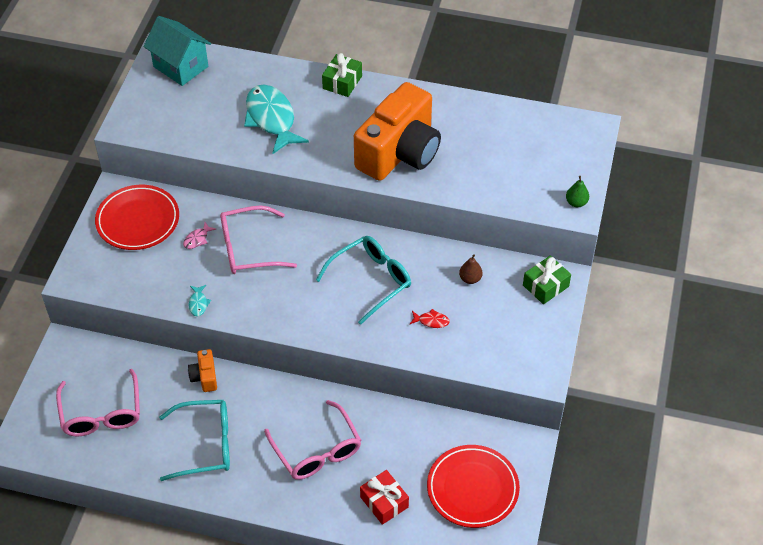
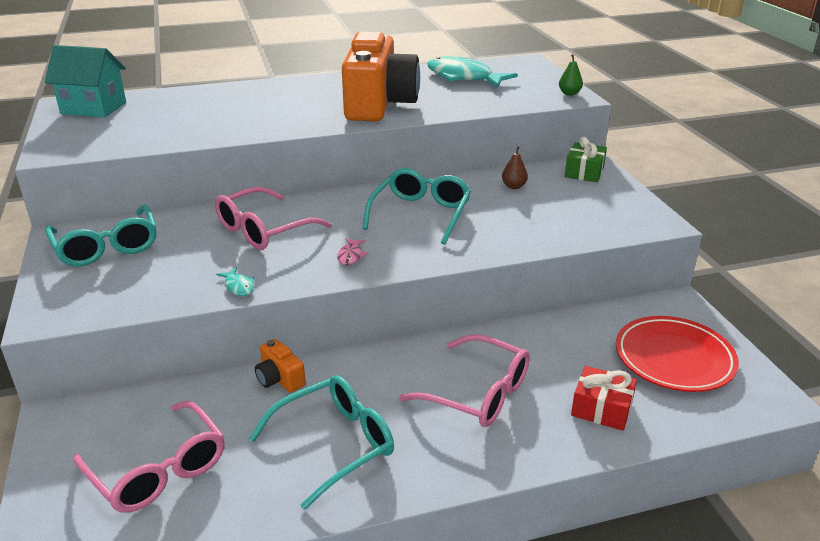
camera: 30 degrees left, 20 degrees down
(138, 220) = (106, 247): red plate -> turquoise glasses
(197, 239) = (195, 240): pink fish -> pink fish (351, 256)
(271, 119) = (226, 114): turquoise fish -> turquoise fish (463, 77)
(342, 82) = (279, 84): green gift -> none
(431, 321) = (512, 221): red fish -> none

